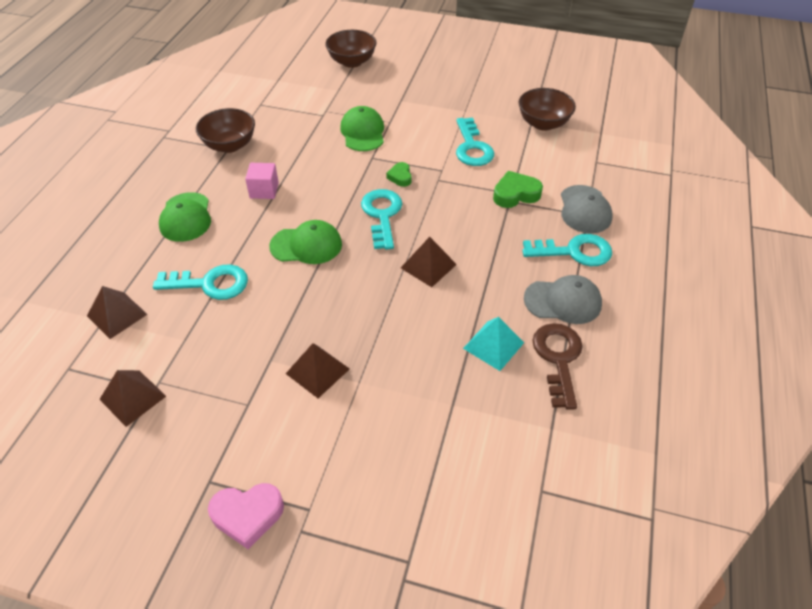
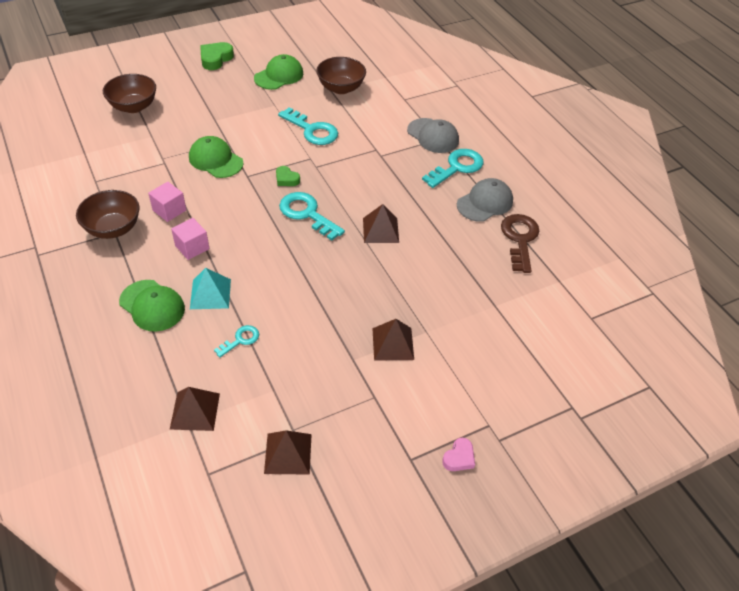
camera: 45 degrees left, 0 degrees up
(210, 284) = (240, 340): turquoise key -> turquoise key, size x0.54
(247, 515) = (459, 457): pink heart -> pink heart, size x0.61
(282, 153) = (169, 210): none -> pink cube
(306, 245) = (279, 267): green cap -> green cap (279, 76)
(493, 345) = (477, 255): turquoise pyramid -> turquoise pyramid (210, 294)
(515, 194) = (379, 149): green heart -> green heart (215, 59)
(558, 358) = (519, 239): brown key -> brown key turned 45 degrees clockwise

